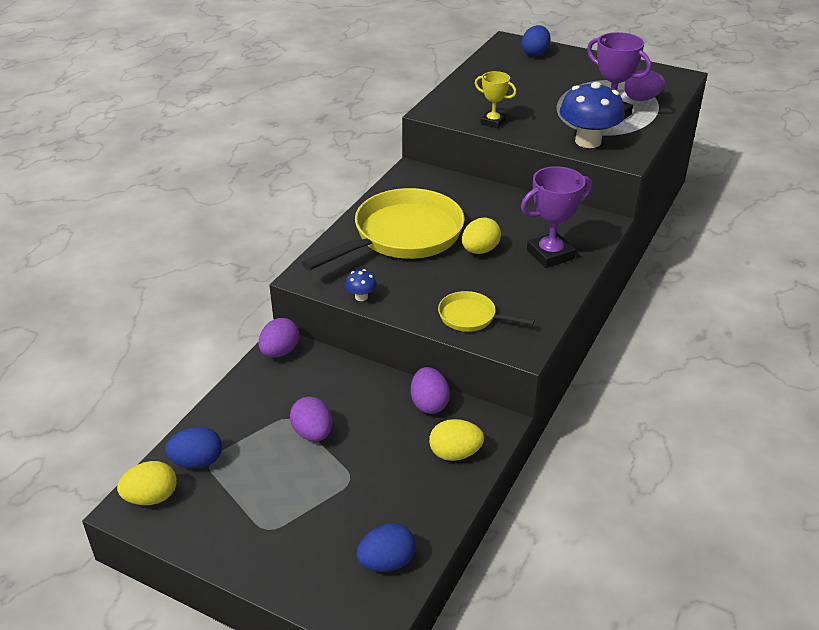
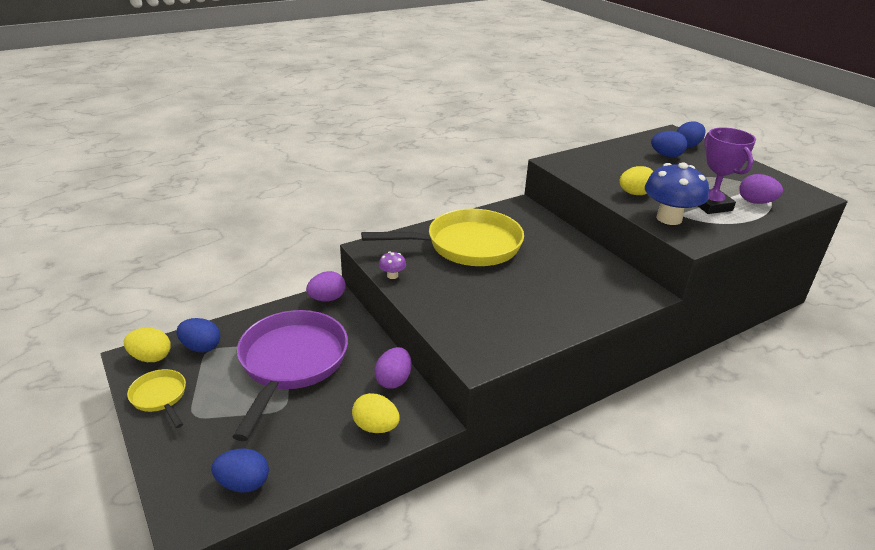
camera: 30 degrees right, 5 degrees down
(313, 433) = (291, 363): purple egg -> purple pan
(361, 297) = (392, 275): blue mushroom -> purple mushroom
(471, 317) = (459, 322): yellow pan -> yellow pan (160, 397)
(480, 250) = (517, 276): yellow egg -> yellow egg (635, 194)
(493, 122) = (598, 182): yellow trophy -> none
(526, 71) = (666, 156): none -> blue egg
(550, 254) = (574, 300): purple trophy -> none

